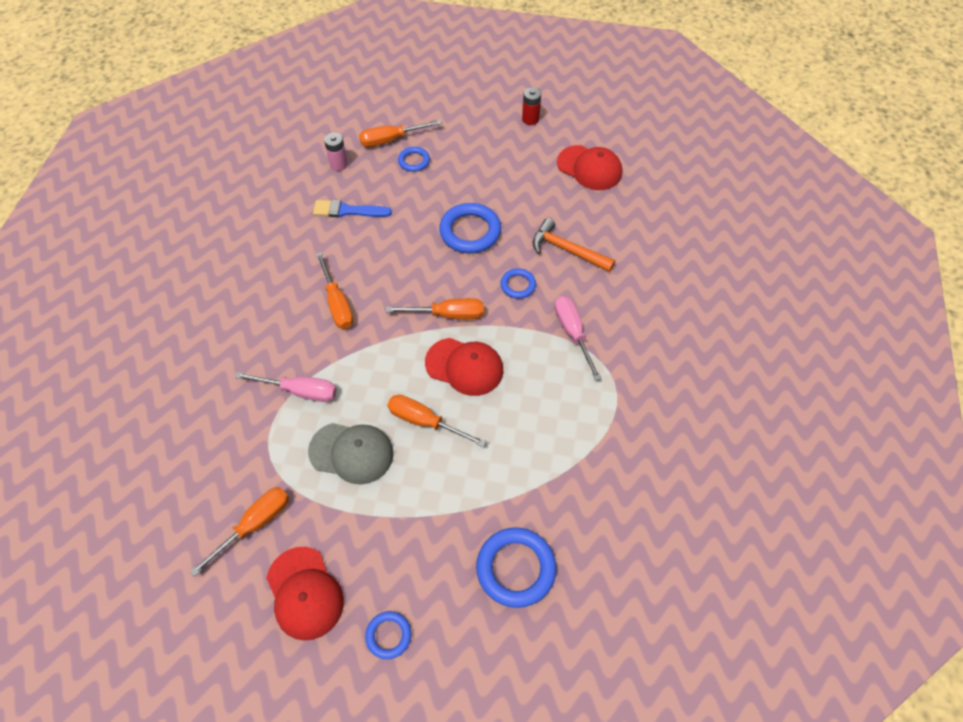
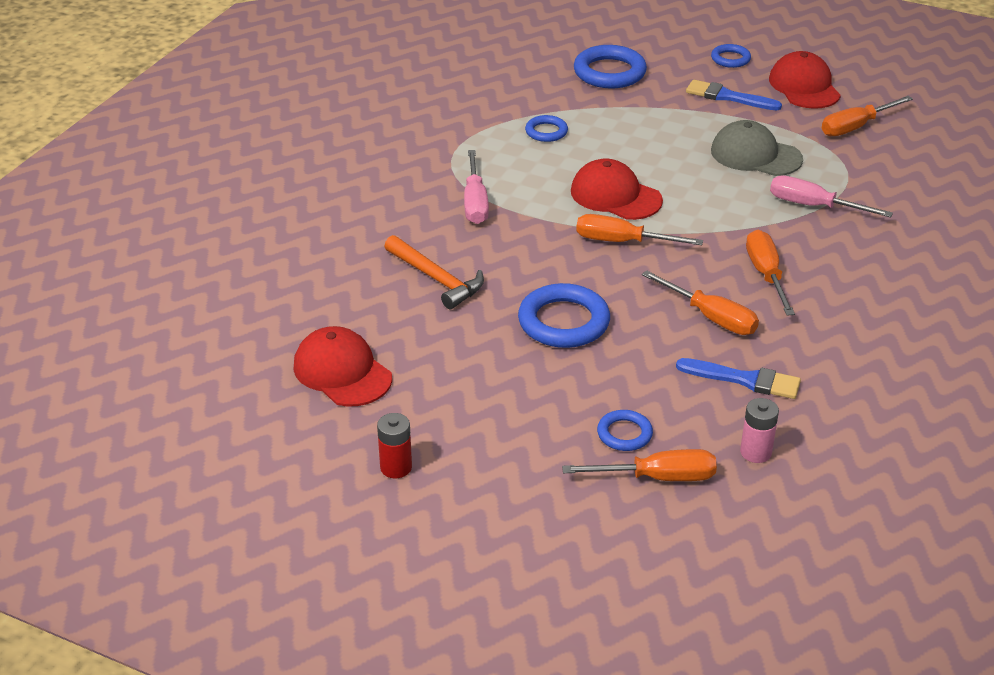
camera: 165 degrees left, 20 degrees down
(385, 550) = (728, 97): none -> blue brush
(425, 422) = (672, 163): orange screwdriver -> orange screwdriver (711, 317)
(518, 285) = (521, 254): blue ring -> blue ring (546, 132)

